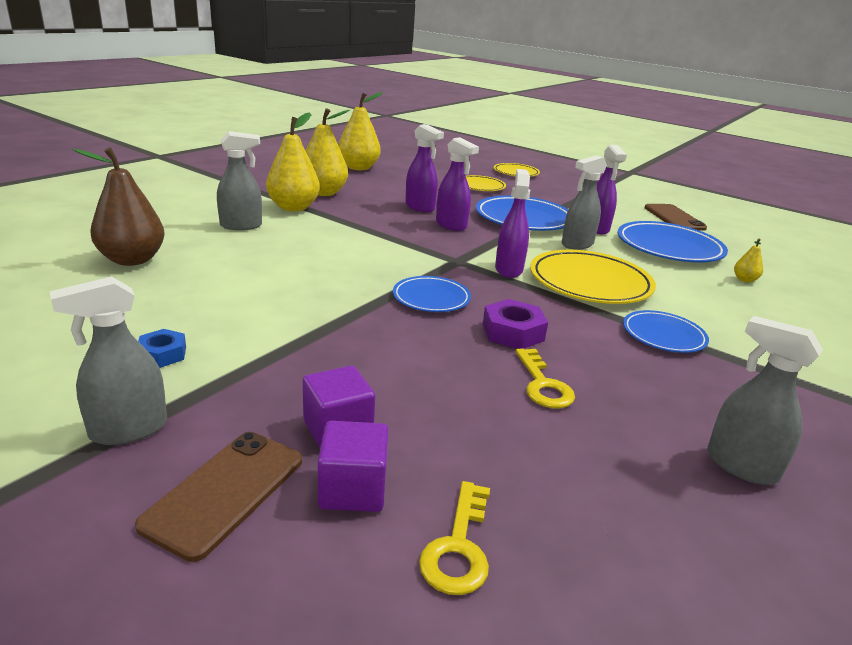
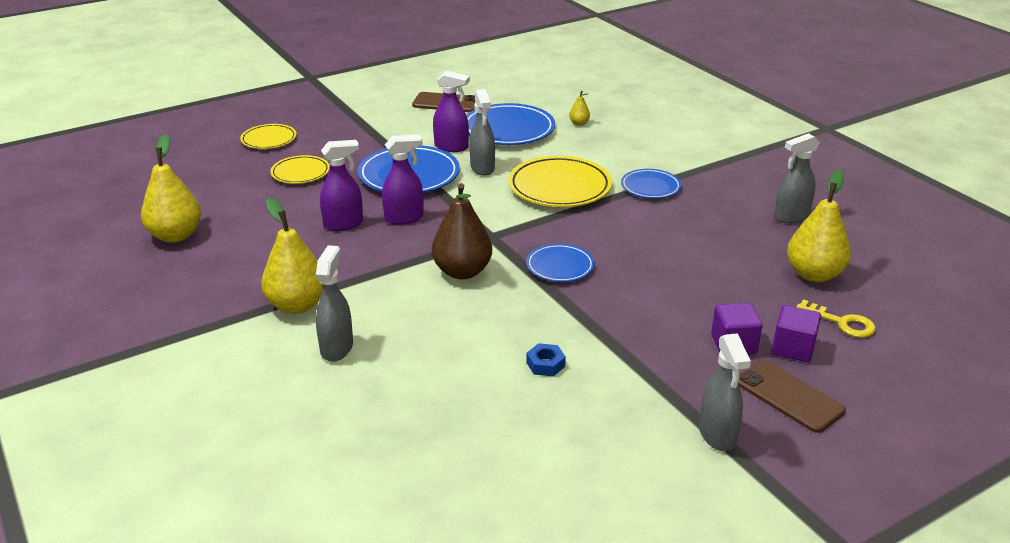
camera: 65 degrees left, 5 degrees up
(132, 260) = (402, 430): brown pear -> brown pear (462, 271)
(162, 354) = (614, 415): blue nut -> blue nut (545, 364)
(323, 193) = (257, 277): yellow pear -> yellow pear (814, 274)
(508, 269) = (519, 216): purple spray bottle -> none
(513, 332) = (628, 244): purple nut -> none
(543, 385) = (700, 253): yellow key -> none

